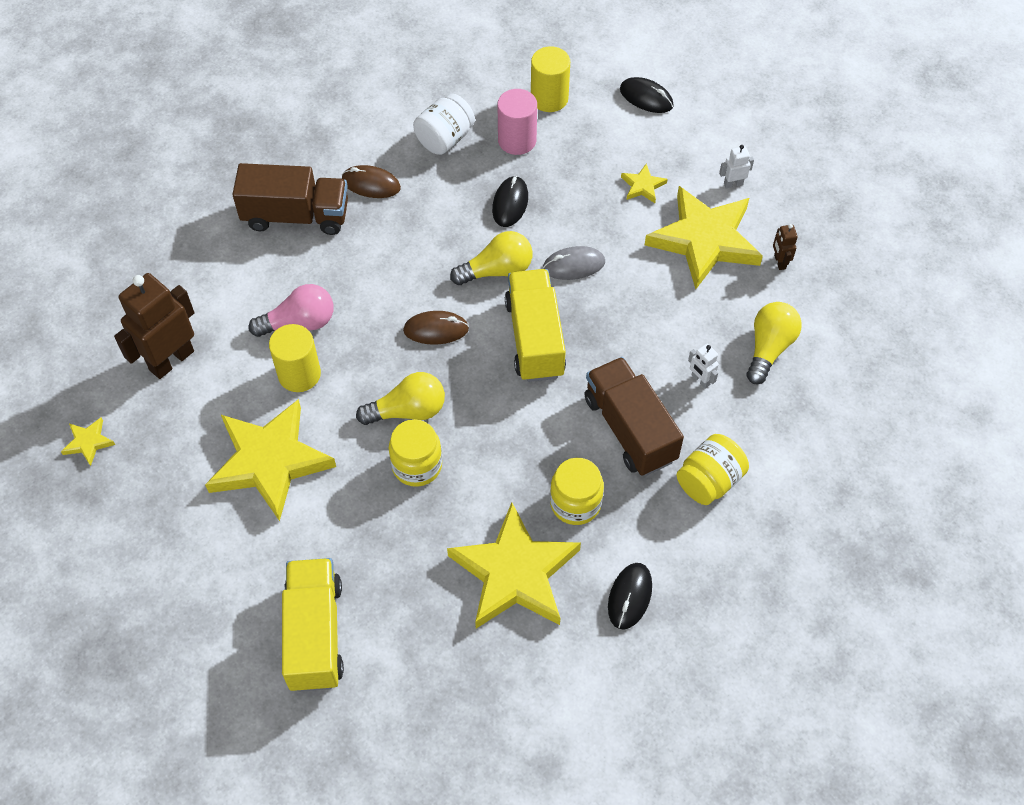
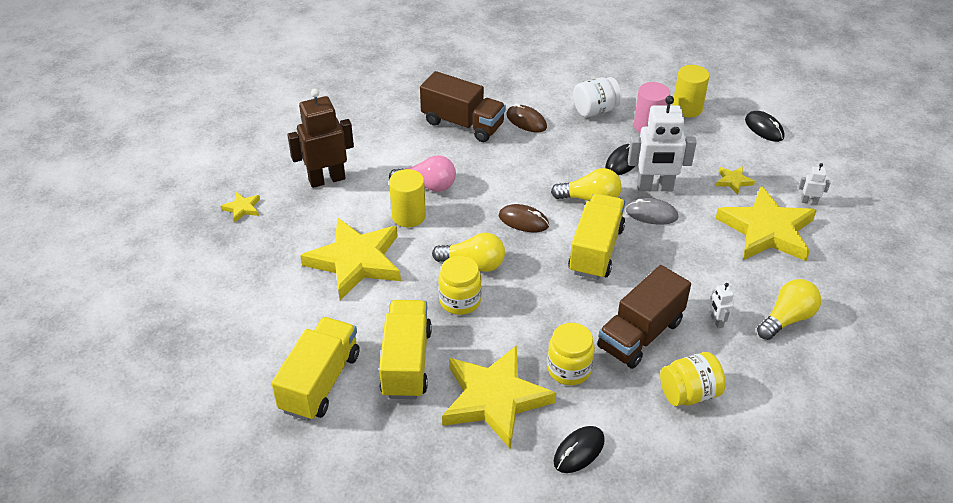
camera: 25 degrees right, 15 degrees down
(398, 569) = (406, 363): none -> yellow truck
(561, 227) = (655, 187): none -> white robot
(630, 429) = (640, 334): brown truck -> brown truck turned 135 degrees counterclockwise
(779, 262) = (824, 264): brown robot -> none

